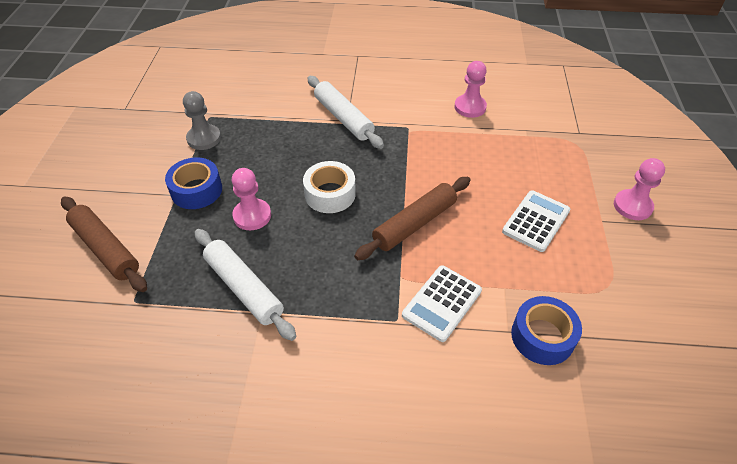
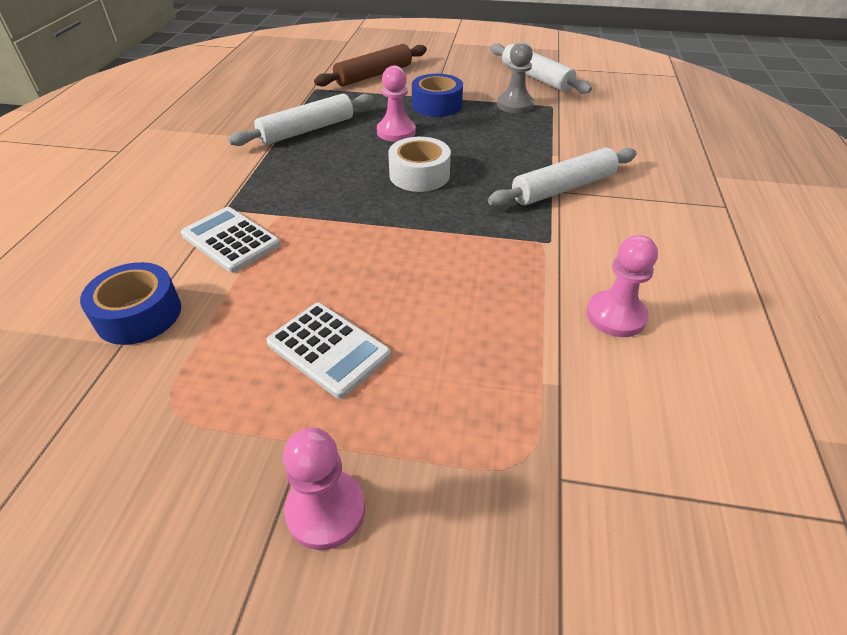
camera: 95 degrees right, 5 degrees down
(145, 123) = (536, 77): none -> white rolling pin
(414, 224) = (356, 231): brown rolling pin -> none

